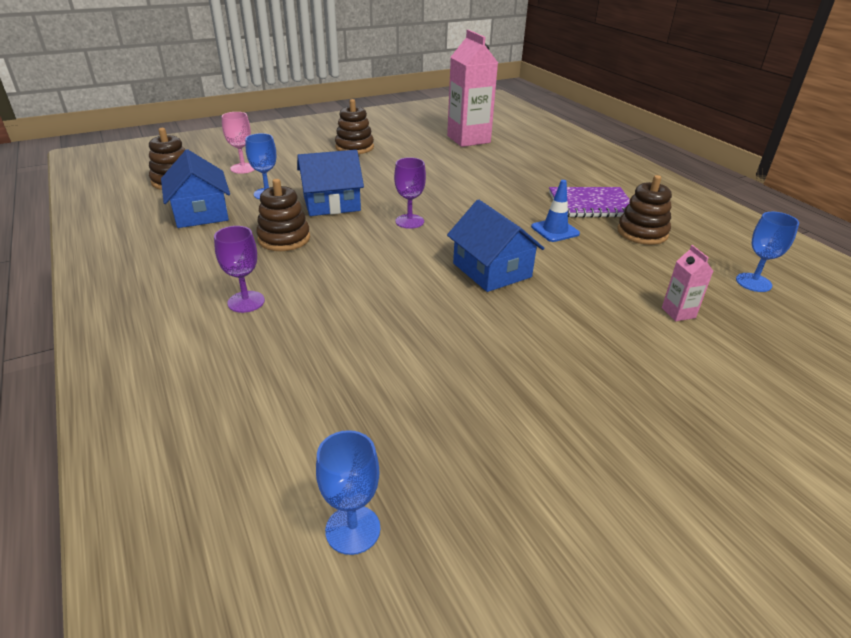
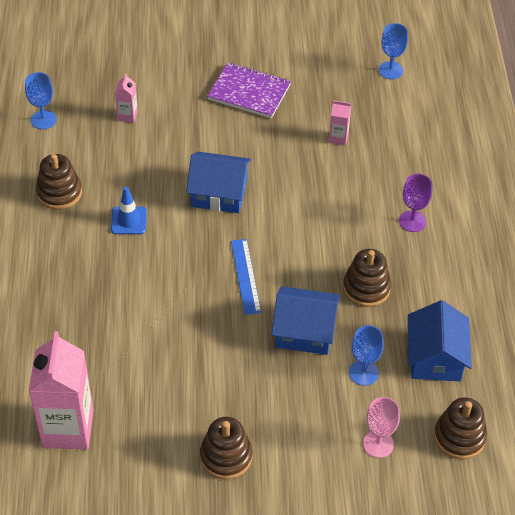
camera: 155 degrees left, 15 degrees up
(389, 368) = (338, 138): none -> pink carton
(409, 221) = (245, 276): purple goblet -> blue ruler
(492, 270) = (219, 193): blue house -> blue house turned 75 degrees counterclockwise
(591, 205) = (60, 244): purple notebook -> purple notebook (249, 92)

